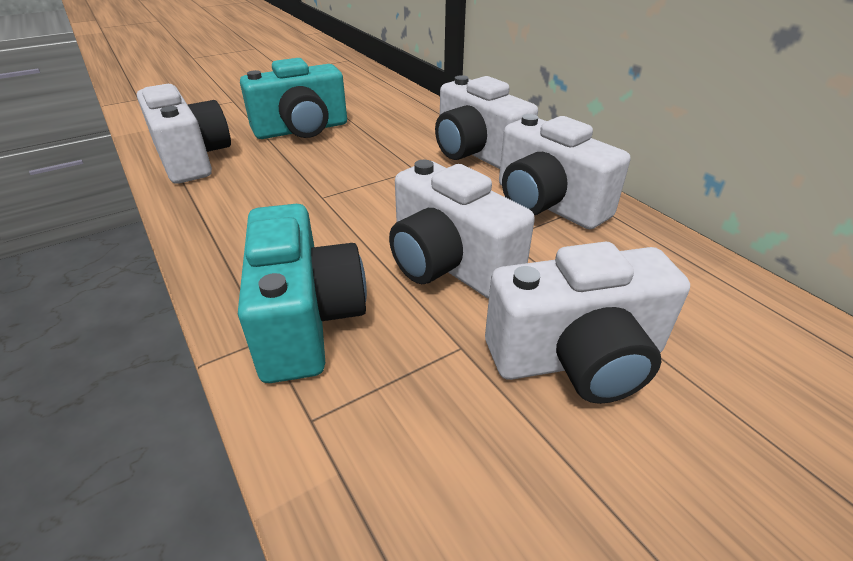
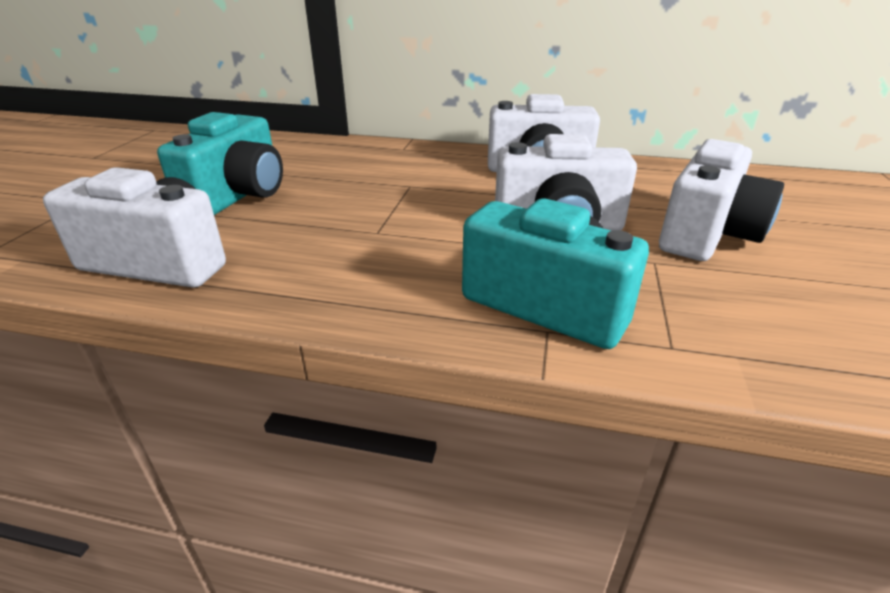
camera: 45 degrees left, 5 degrees down
(476, 153) = (432, 160): white camera -> none

